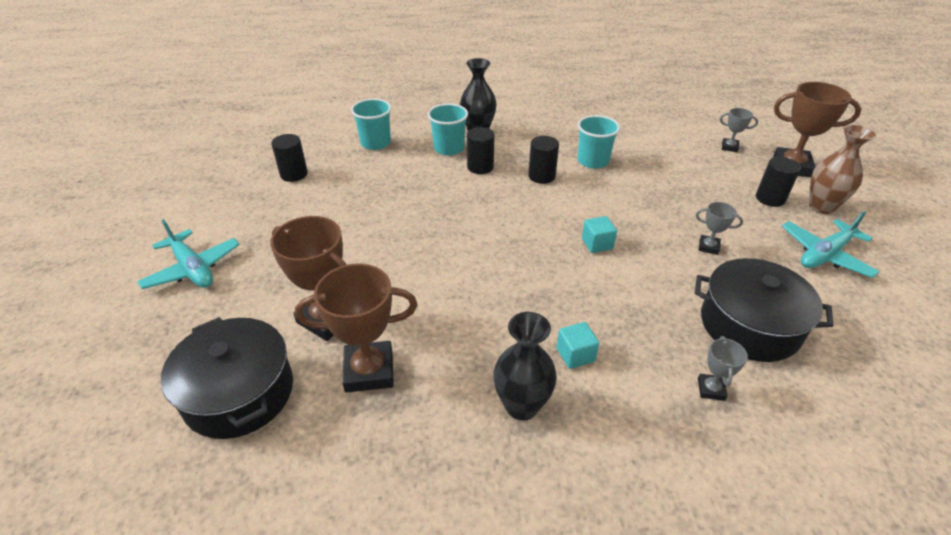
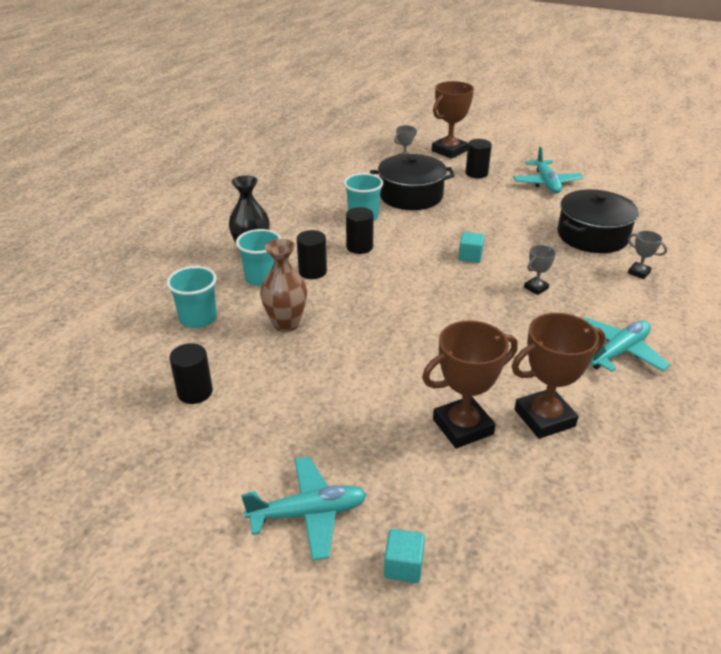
camera: 60 degrees left, 5 degrees down
(239, 393) = (529, 509): black pot -> black pot (411, 196)
(369, 371) = (544, 418): brown trophy -> brown trophy turned 45 degrees clockwise
(521, 406) = (619, 352): black vase -> turquoise plane
(575, 355) = (582, 311): turquoise cube -> turquoise cube (403, 566)
(708, 247) = (508, 216): grey trophy -> grey trophy (536, 288)
(821, 207) = (500, 162): brown vase -> brown vase (286, 324)

